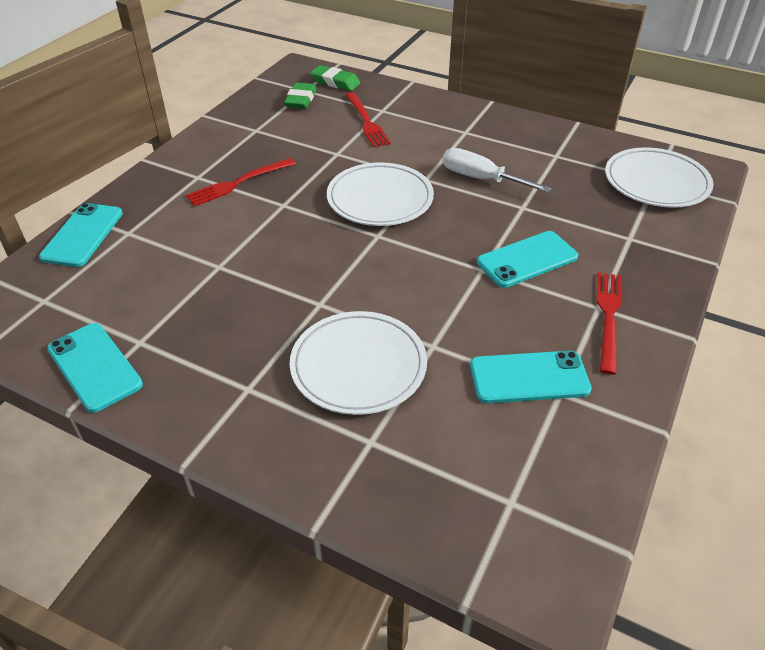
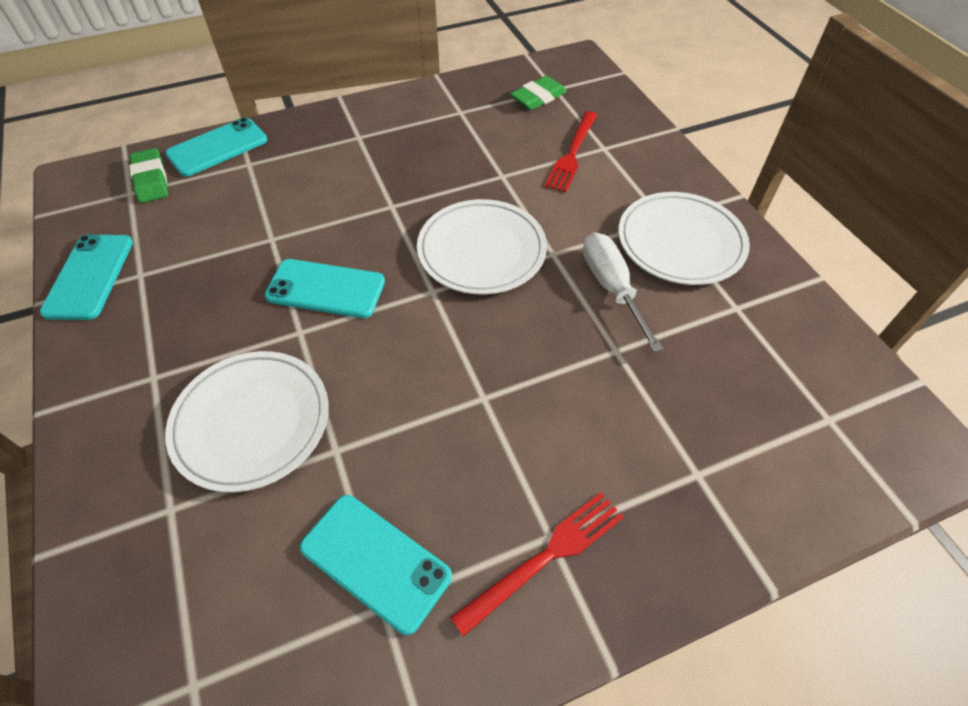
camera: 40 degrees right, 10 degrees up
(238, 183) = (381, 161): red fork -> none
(335, 82) = (594, 92): green eraser -> green eraser (151, 180)
(527, 259) = (543, 419): turquoise phone -> turquoise phone (326, 289)
(656, 182) = (828, 421): white plate -> white plate (680, 242)

